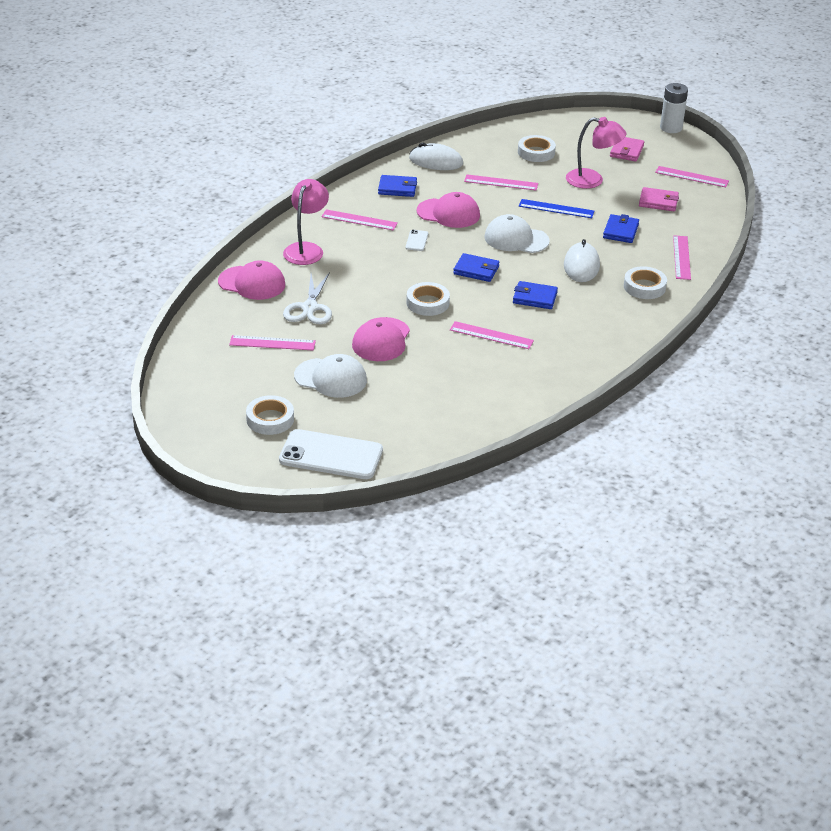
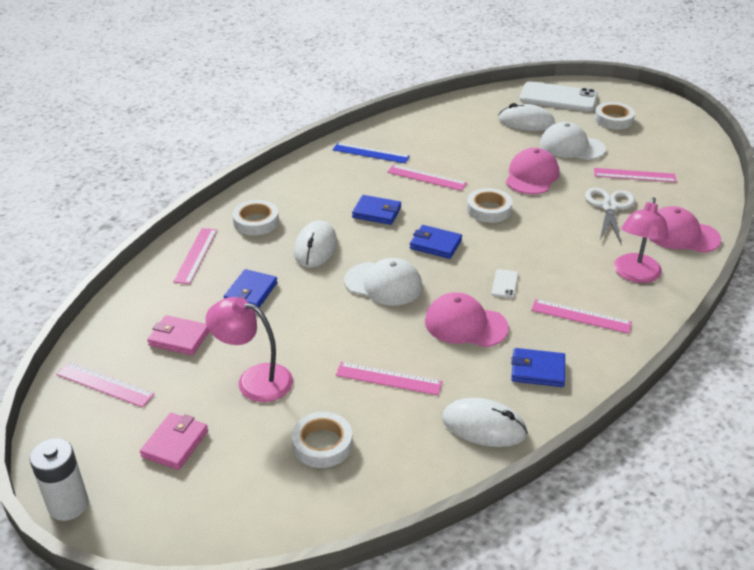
camera: 175 degrees left, 0 degrees up
(378, 412) = (526, 122): none -> white mouse
(556, 209) = (321, 329): blue ruler -> blue ruler (370, 153)

